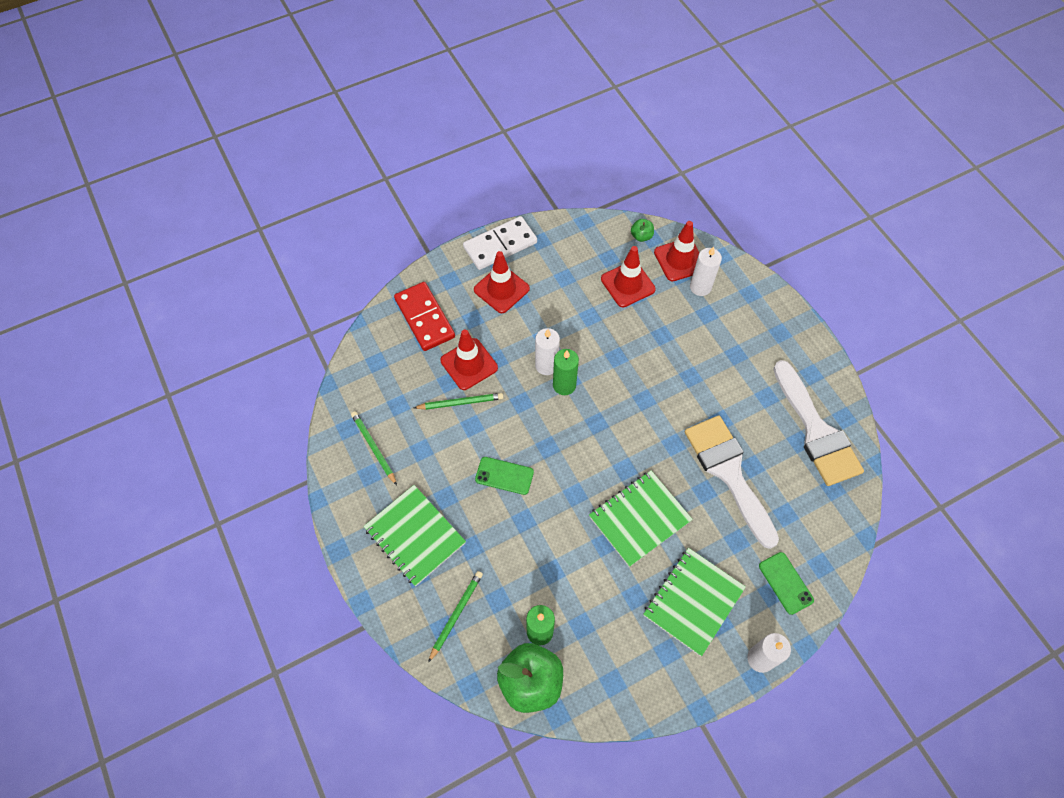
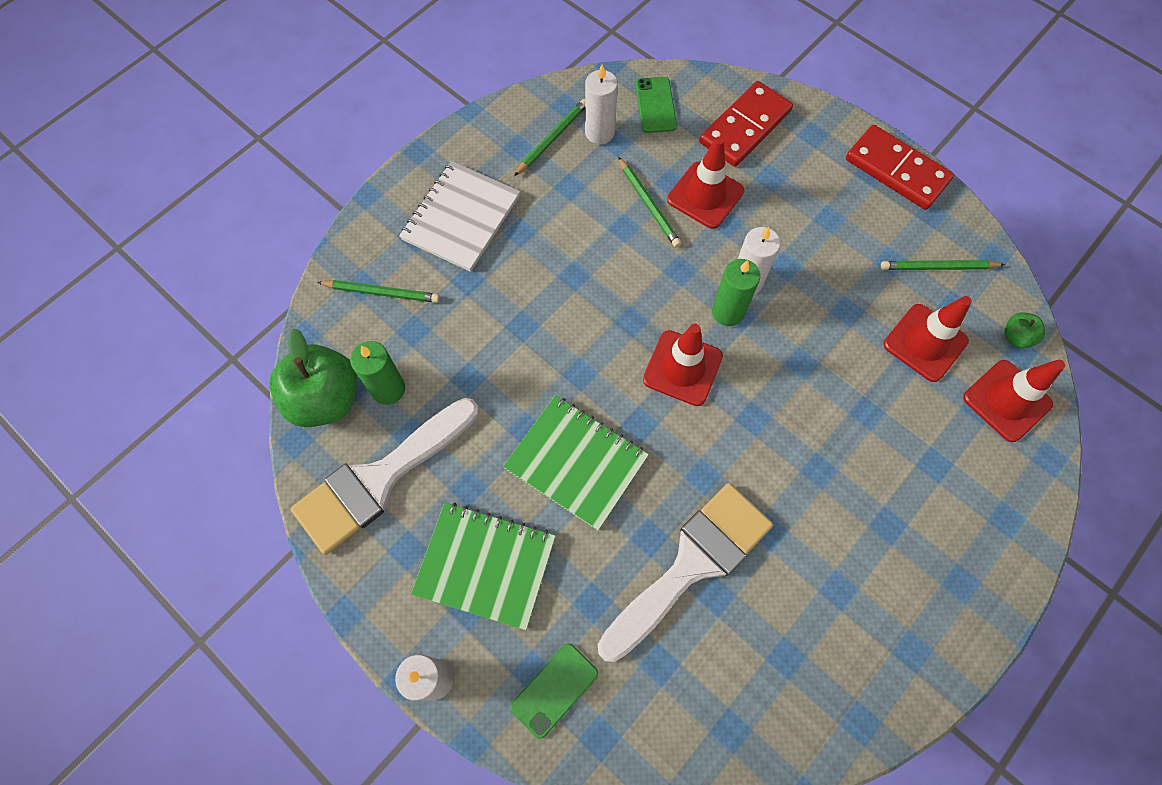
camera: 70 degrees right, 5 degrees up
(415, 536) = (461, 218): green notebook -> white notebook
(500, 245) = (897, 170): white domino -> red domino
(501, 289) = (831, 194): red traffic cone -> red traffic cone (682, 368)
(504, 476) = (572, 284): green phone -> green phone (655, 105)
(579, 254) = (938, 267): none -> green pencil
(700, 287) = (976, 443): white candle -> white candle (599, 132)
(816, 431) = (816, 681): white brush -> white brush (379, 479)

